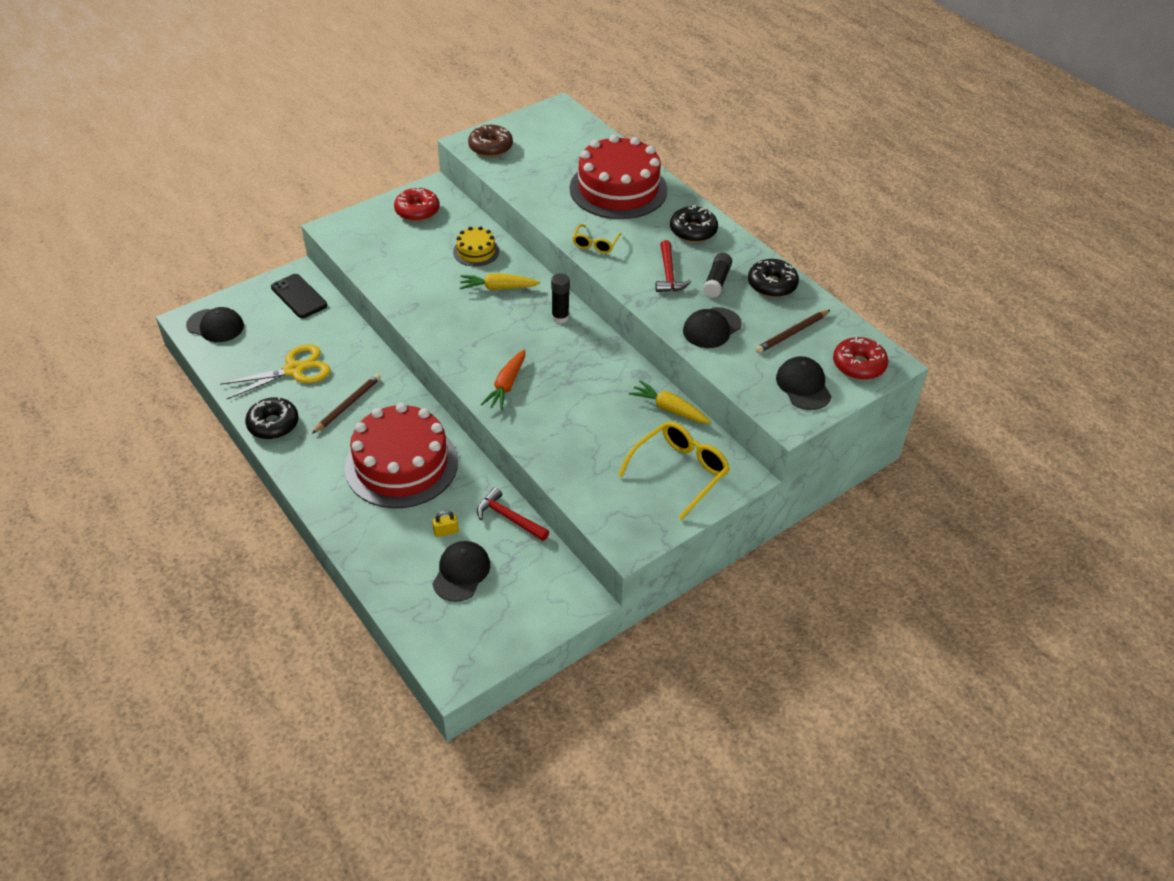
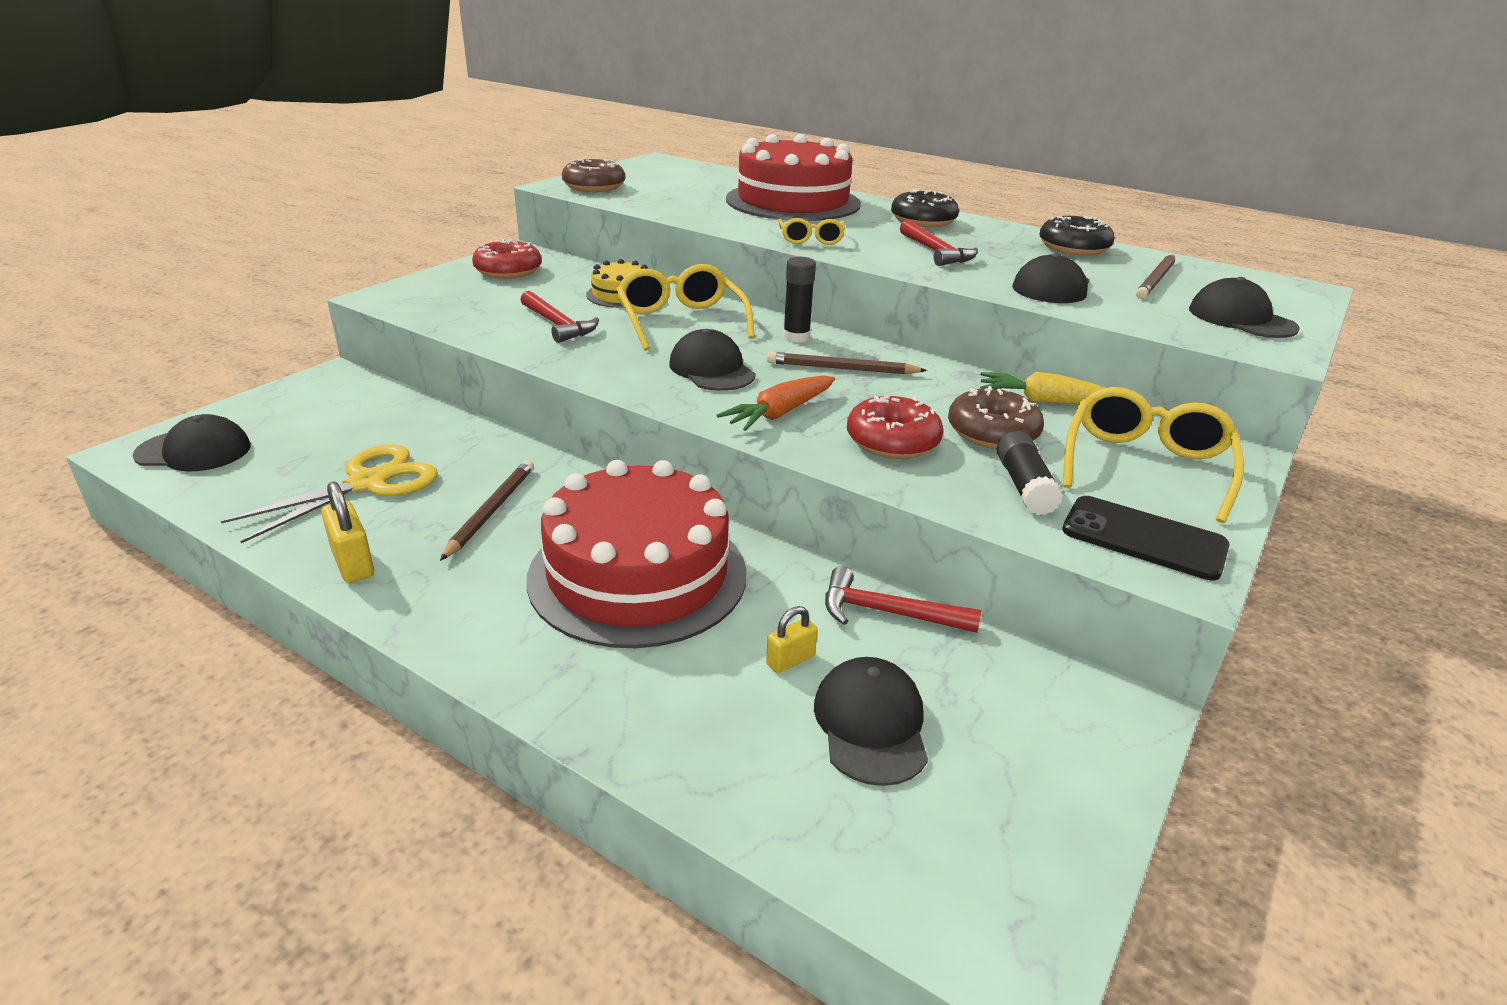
camera: 20 degrees left, 15 degrees down
(273, 424) = (353, 563): black donut -> yellow padlock
(299, 296) = (343, 398): black phone -> black phone (1143, 538)
(423, 277) = (558, 325): none -> red hammer
(491, 339) = (712, 369): none -> black cap
(498, 288) = (681, 321): yellow carrot -> yellow glasses
(506, 385) = (780, 413): orange carrot -> orange carrot turned 45 degrees clockwise
(568, 354) = (842, 368): none -> brown pencil
(615, 427) = (992, 433): none -> brown donut
(717, 281) = (1004, 252): black glue stick -> black glue stick (1024, 486)
(858, 365) = (1275, 294): red donut -> red donut (892, 441)

